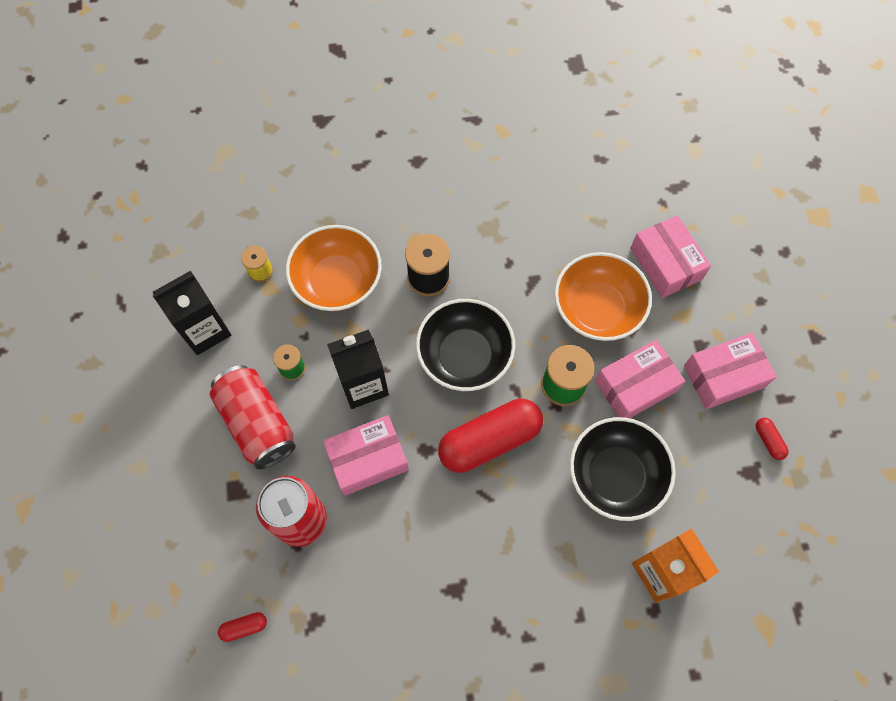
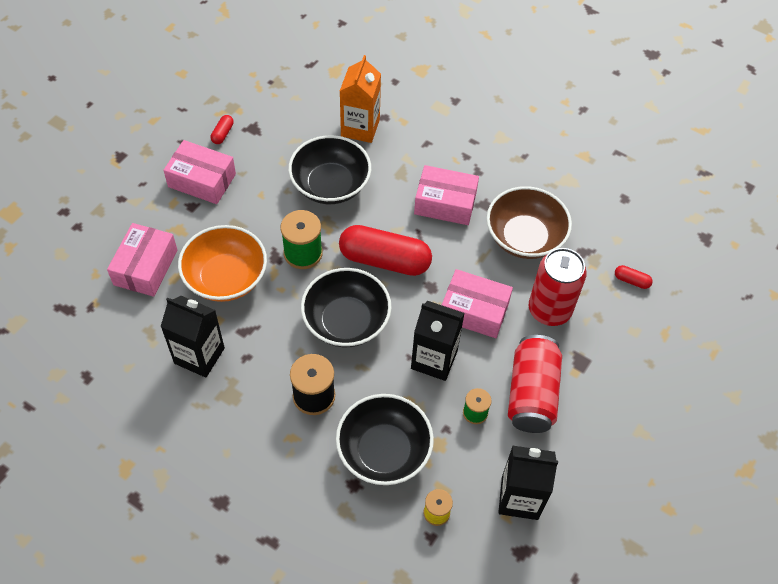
camera: 140 degrees left, 10 degrees down
(337, 281) = (384, 451): orange bowl -> black bowl
(386, 584) = (524, 237): none -> brown bowl
(543, 236) = (199, 355): none -> black carton
(635, 386) = (260, 217): pink box -> pink box (445, 203)

